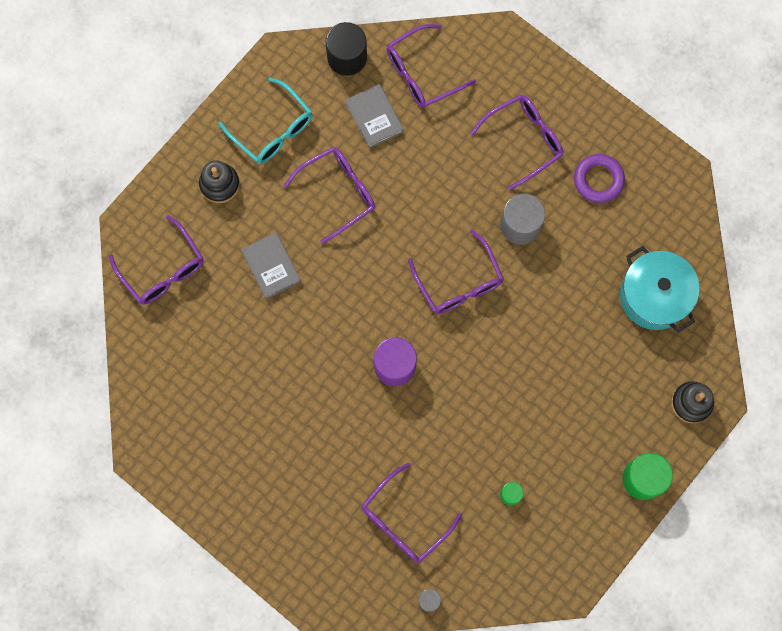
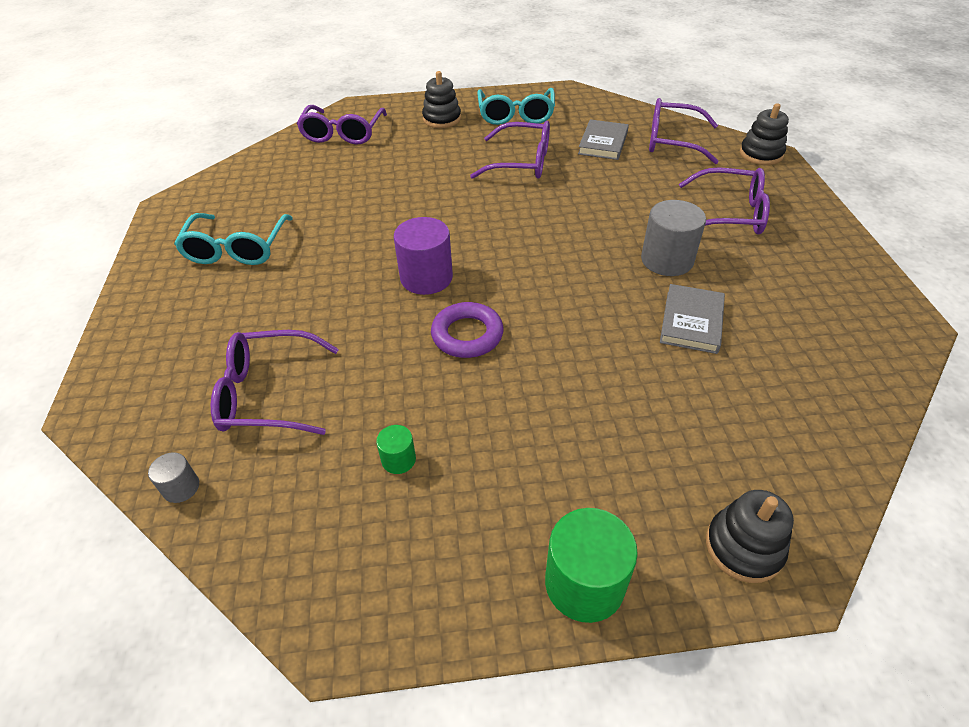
camera: 45 degrees right, 30 degrees down
(247, 448) = (236, 249): none -> turquoise glasses
(271, 266) = (416, 170): grey book -> grey book (691, 322)
(347, 57) = (618, 110): black cylinder -> none
(459, 282) = (558, 262): purple glasses -> none
(495, 42) = (761, 154): none -> black stacking toy
(598, 180) = (790, 275): purple ring -> purple ring (467, 335)
(654, 296) = (780, 401): turquoise pot -> none

